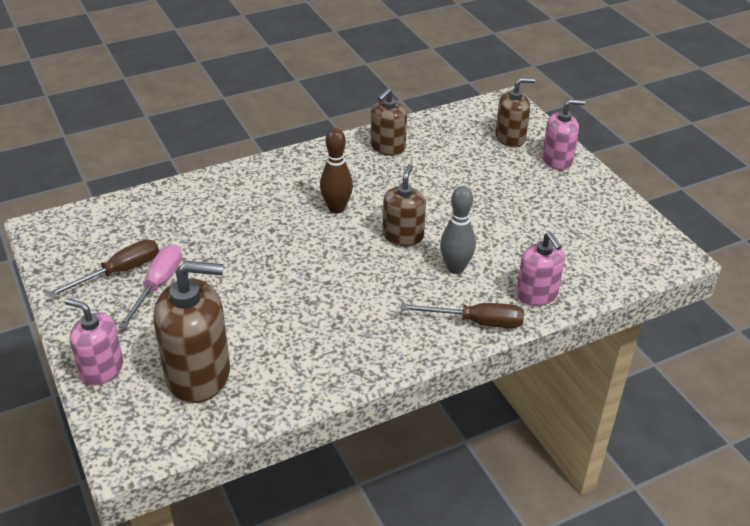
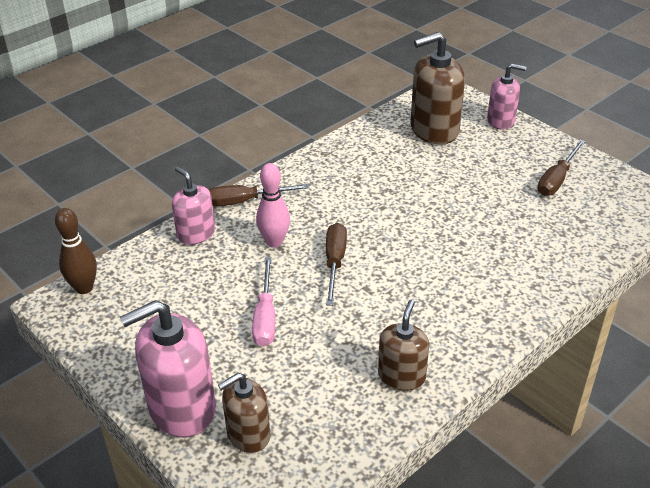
camera: 165 degrees right, 0 degrees up
(158, 285) = (516, 176): pink screwdriver -> pink screwdriver (265, 317)
(336, 208) = (415, 278): brown bowling pin -> brown bowling pin (84, 288)
(403, 236) = (335, 262): brown soap dispenser -> brown screwdriver
(455, 268) = (274, 242): grey bowling pin -> pink bowling pin
(557, 160) = (181, 408): pink soap dispenser -> pink soap dispenser, size x1.65

